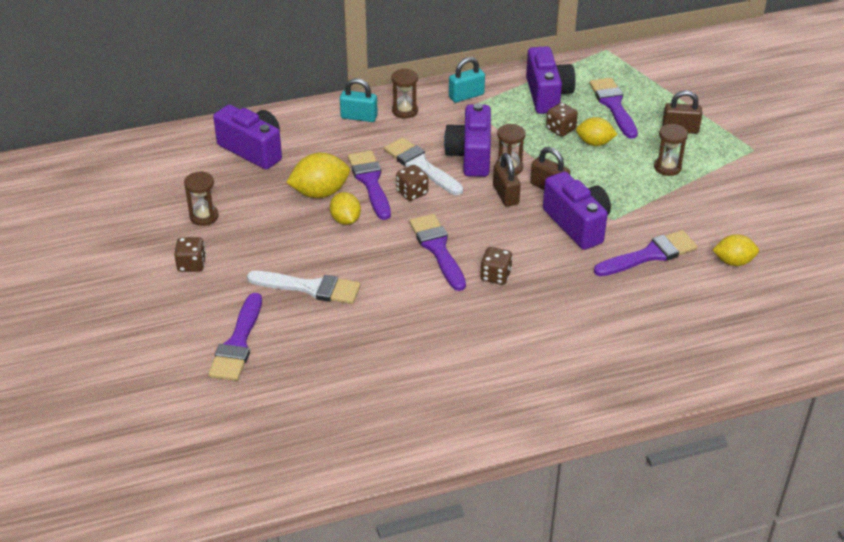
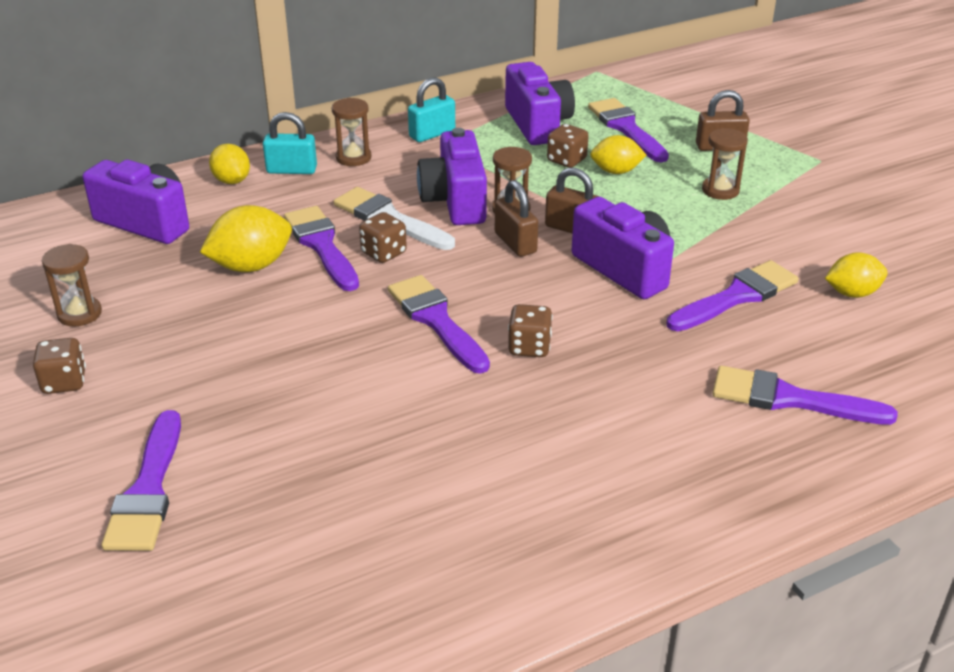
camera: 10 degrees left, 5 degrees down
(310, 288) = (254, 394): white brush -> none
(345, 220) = (294, 297): yellow lemon -> yellow lemon (232, 181)
(660, 334) = (790, 399): none -> purple brush

